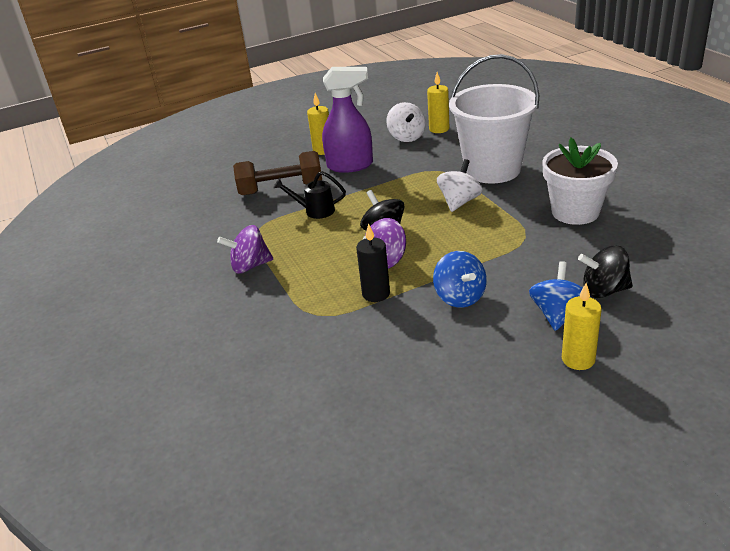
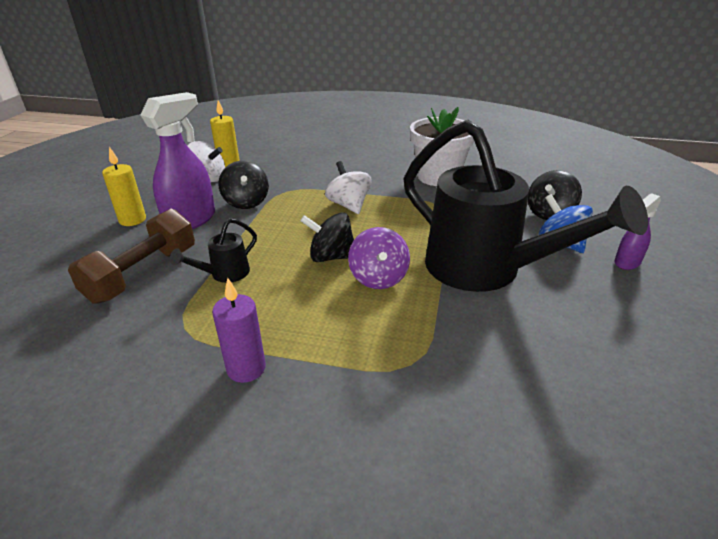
camera: 55 degrees left, 0 degrees up
(250, 266) = (246, 368): purple spinning top -> purple candle
(376, 294) = (424, 309): black candle -> none
(400, 167) = (246, 202): none -> black spinning top
(460, 297) = (485, 270): blue spinning top -> black watering can
(492, 169) = (329, 174): white bucket -> none
(578, 359) = (627, 262): yellow candle -> purple spray bottle

